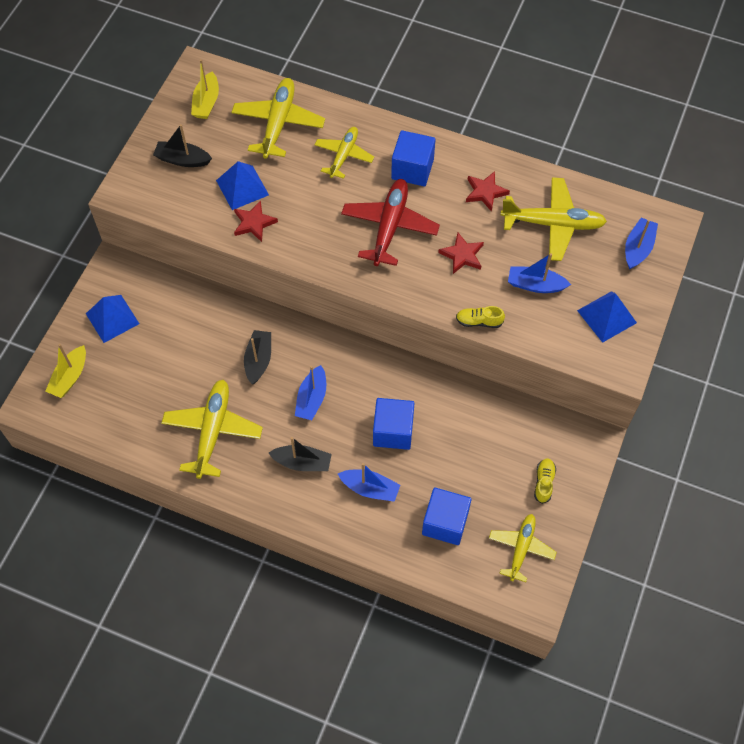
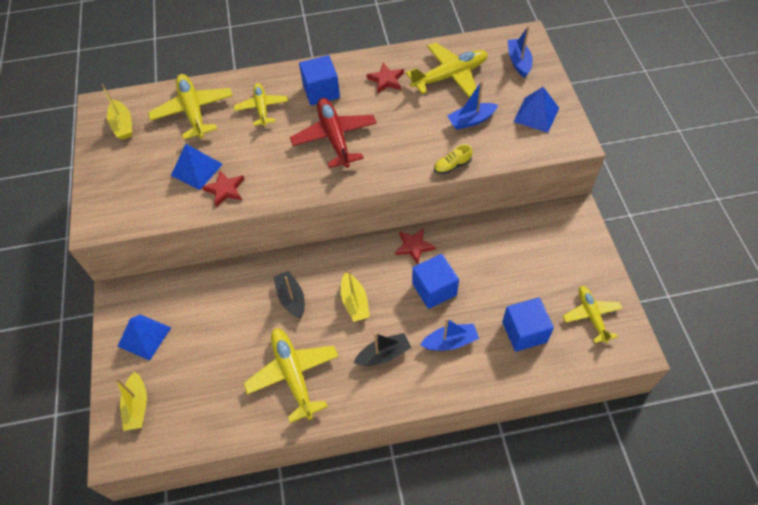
camera: 30 degrees left, 5 degrees down
(182, 160) = (131, 175): black boat -> none
(312, 399) = (355, 302): blue boat -> yellow boat
(462, 255) = (403, 128): red star -> red star (414, 246)
(544, 482) = (568, 260): yellow shoe -> none

